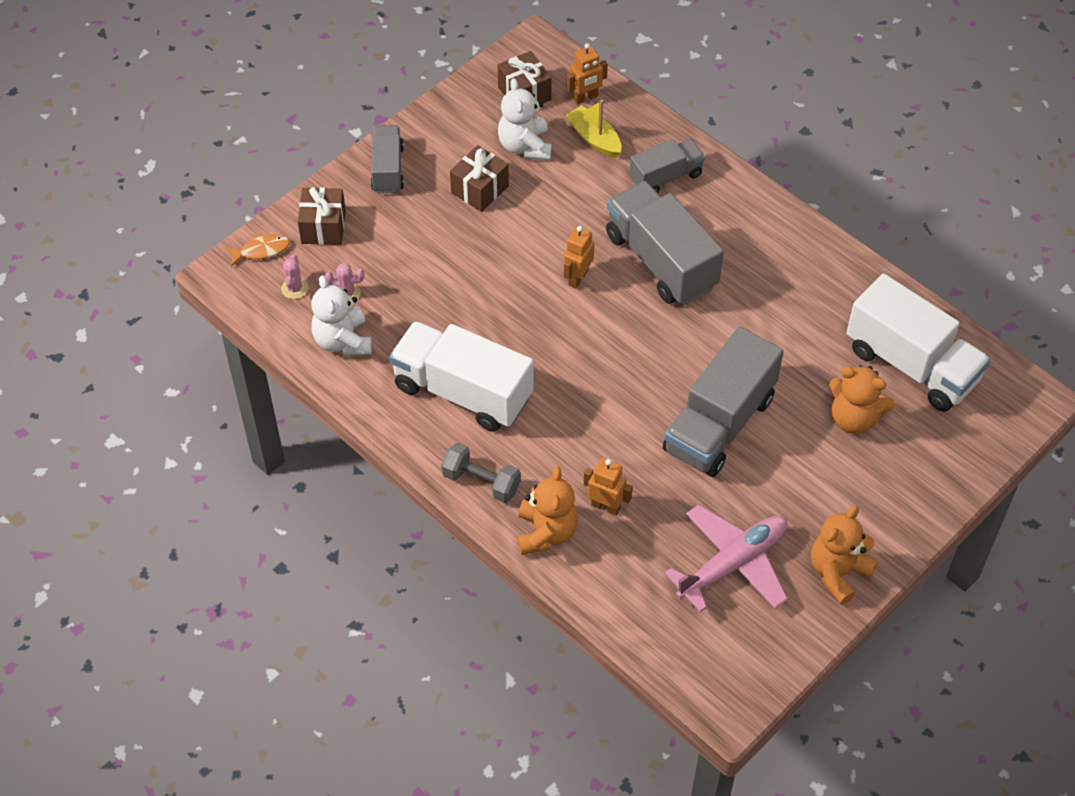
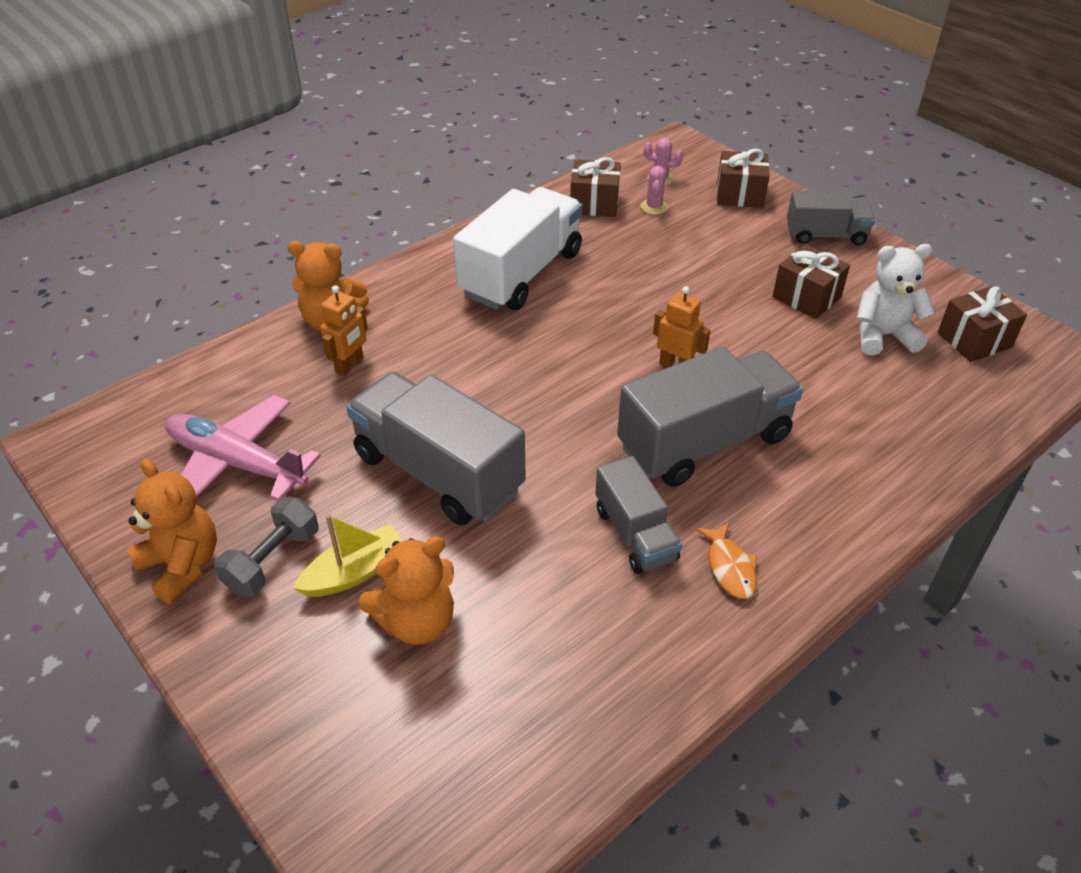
camera: 95 degrees right, 10 degrees down
(261, 250) = (707, 161): orange fish -> orange fish (730, 567)
(343, 341) = (594, 204): white teddy bear -> brown gift
(481, 482) = (407, 281): grey dumbbell -> grey dumbbell (272, 560)
(585, 98) = (984, 393): orange robot -> none
(594, 139) = (911, 396): yellow boat -> yellow boat (355, 572)
(666, 177) = (854, 460): grey truck -> grey truck (635, 534)
(732, 564) = (236, 463): pink plane -> pink plane turned 150 degrees clockwise
(854, 418) = (416, 621): orange teddy bear -> orange teddy bear turned 150 degrees counterclockwise
(911, 364) = (501, 716): white truck -> none

